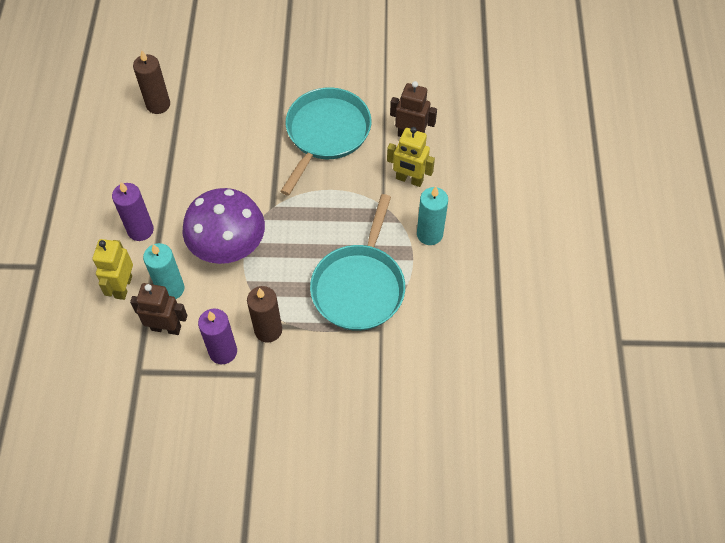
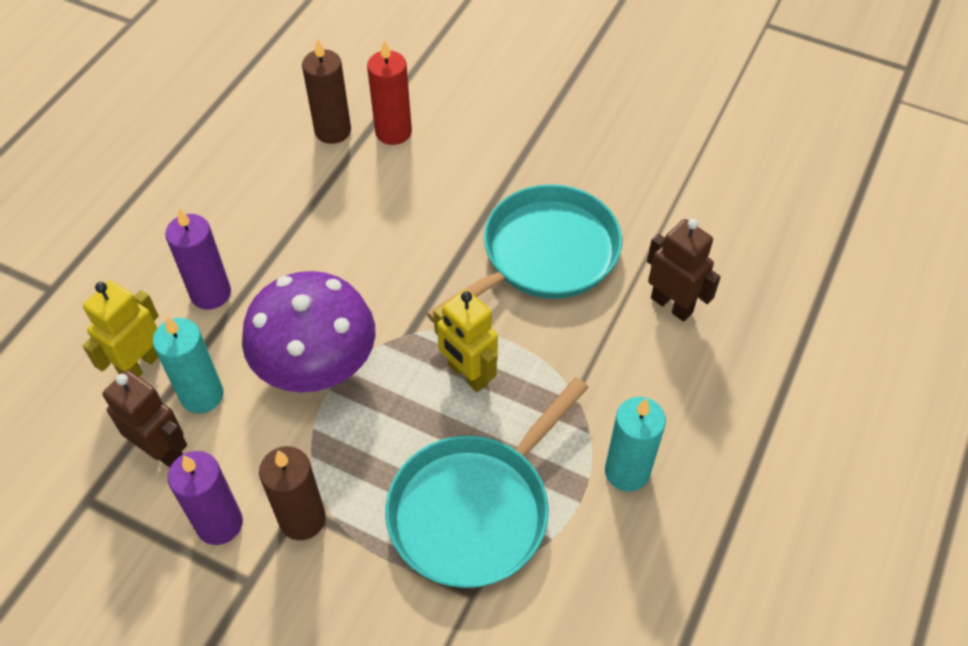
camera: 25 degrees right, 5 degrees down
(196, 92) = (393, 132): none -> red candle
(409, 179) = (636, 372): yellow robot -> yellow robot (467, 374)

